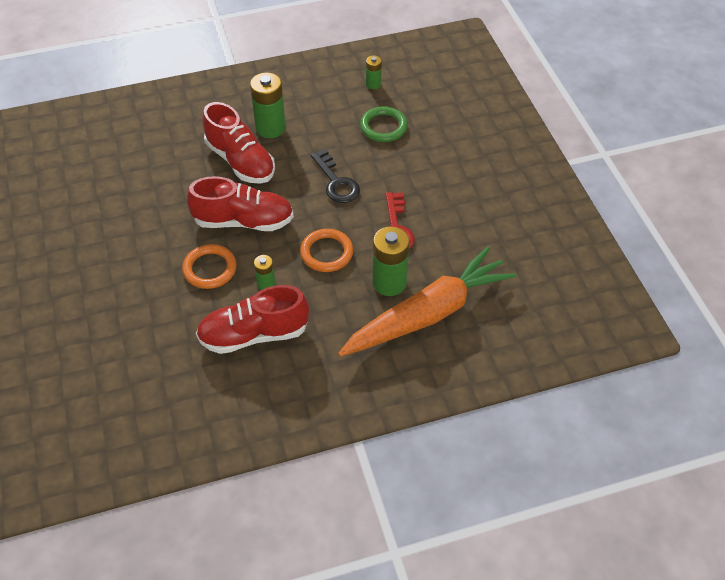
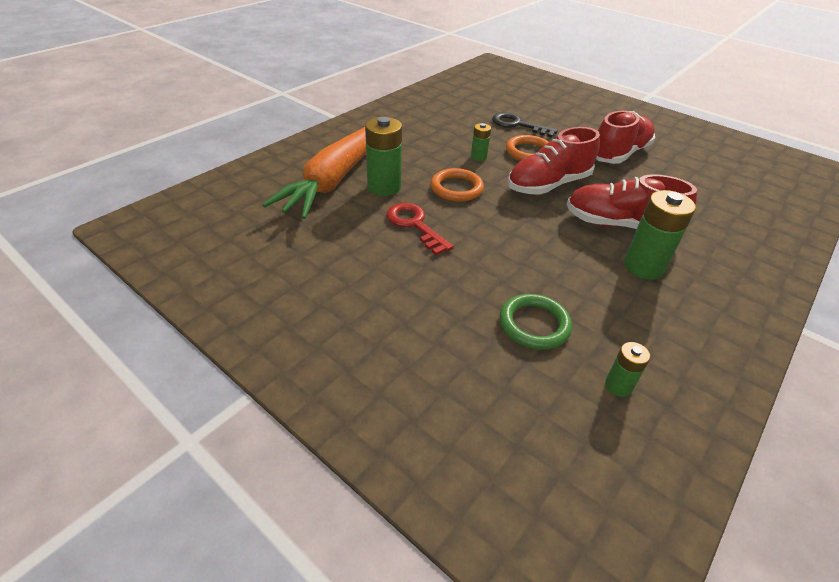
camera: 145 degrees right, 10 degrees down
(254, 334) = (452, 133): red shoe -> red shoe (619, 154)
(336, 182) = (513, 242): black key -> black key (517, 125)

